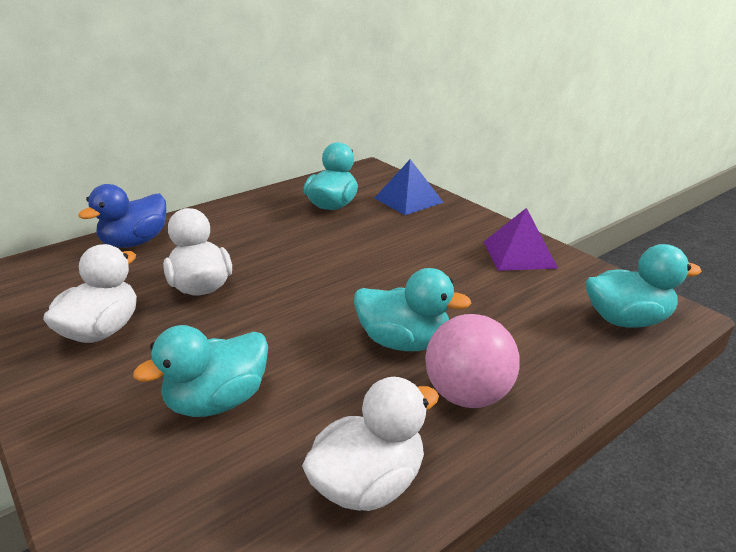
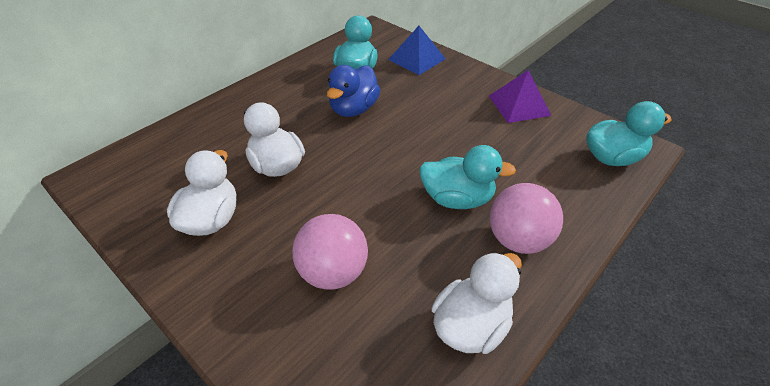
camera: 10 degrees left, 15 degrees up
(135, 242) = (201, 126): blue duck -> blue duck (354, 109)
(217, 401) = (333, 272): turquoise duck -> pink ball

